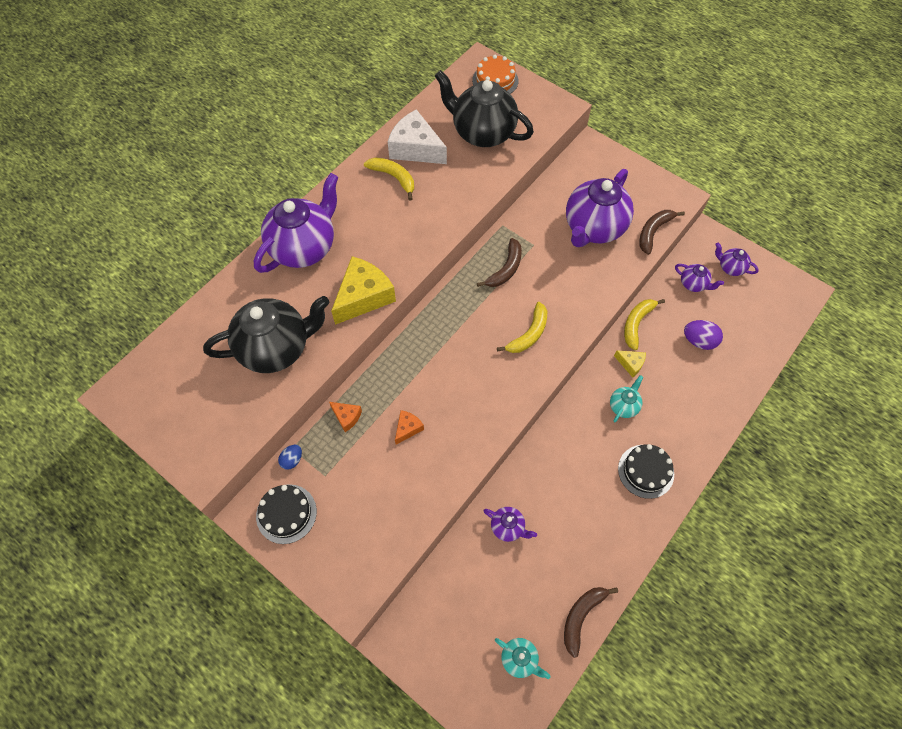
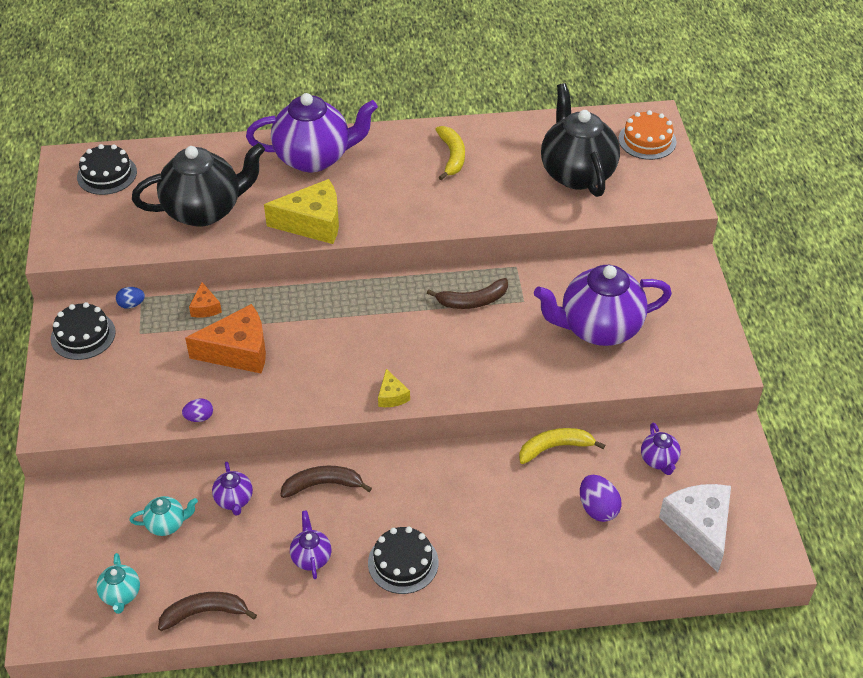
camera: 45 degrees right, 15 degrees down
(164, 380) = (107, 174): none -> black cake
(276, 348) = (204, 210): black teapot -> black teapot turned 45 degrees counterclockwise
(407, 428) = (238, 351): orange cheese -> orange cheese, size x2.08
(415, 148) = (500, 147): white cheese -> white cheese (699, 528)
(441, 497) = (199, 417): none -> purple egg
(529, 334) = (425, 363): yellow banana -> none
(623, 406) = (452, 499): turquoise teapot -> turquoise teapot (167, 524)
(630, 364) = (504, 473): yellow cheese -> yellow cheese (392, 396)
(653, 232) = (655, 373): brown banana -> brown banana (323, 484)
(730, 268) = (719, 477): purple teapot -> purple teapot (311, 557)

